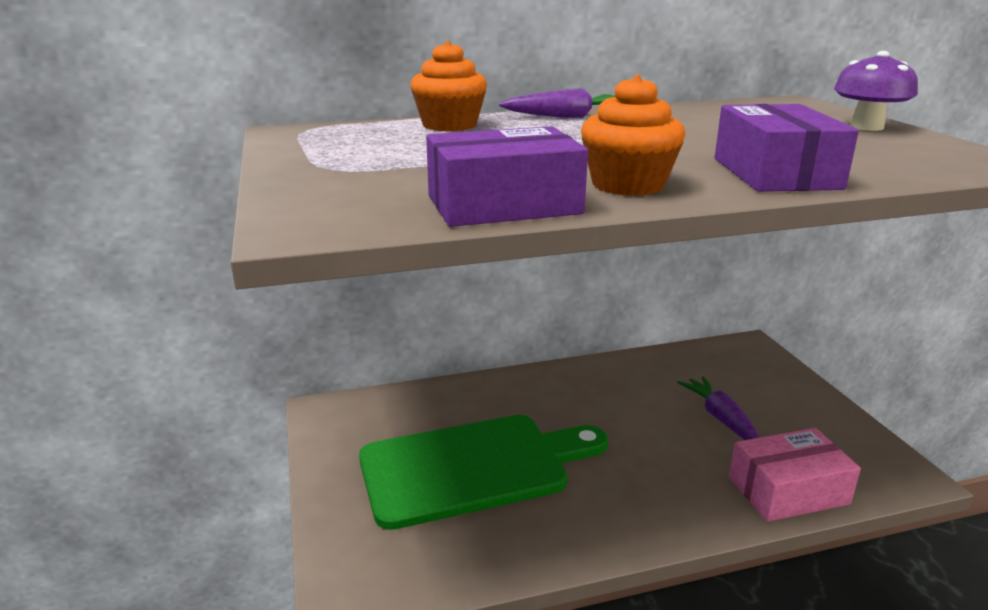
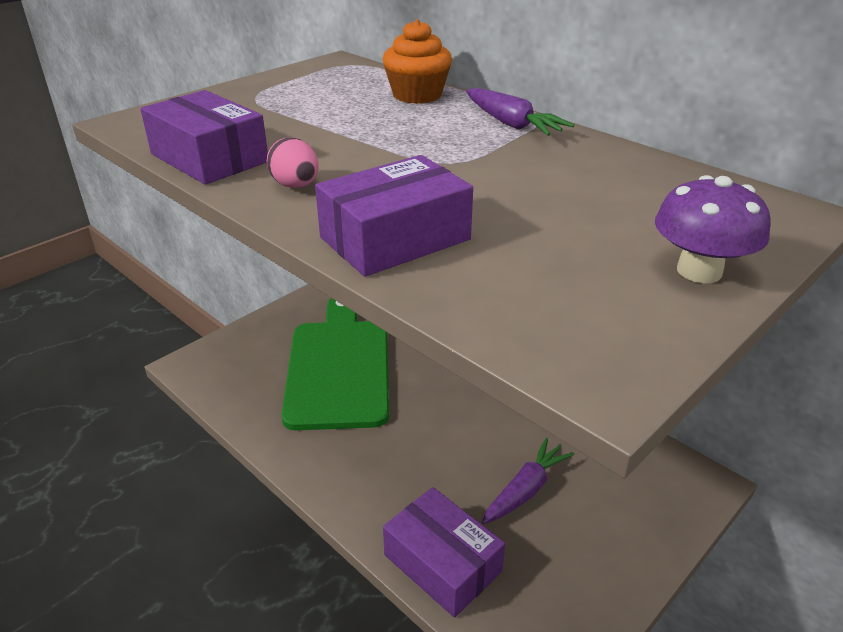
camera: 60 degrees right, 10 degrees up
(472, 467) = (338, 367): green cutting board -> green cutting board turned 135 degrees counterclockwise
(628, 185) = (295, 186): orange cupcake -> pink egg
(788, 490) = (442, 563): pink box -> purple box

